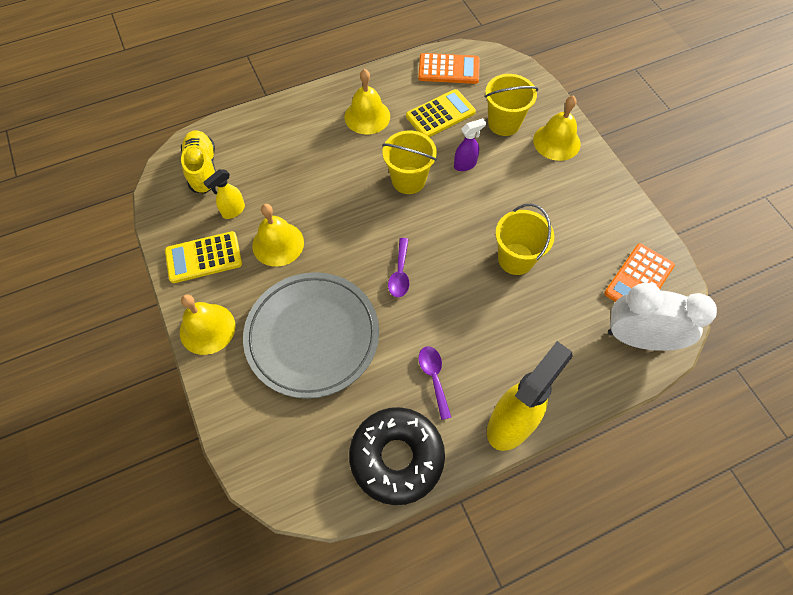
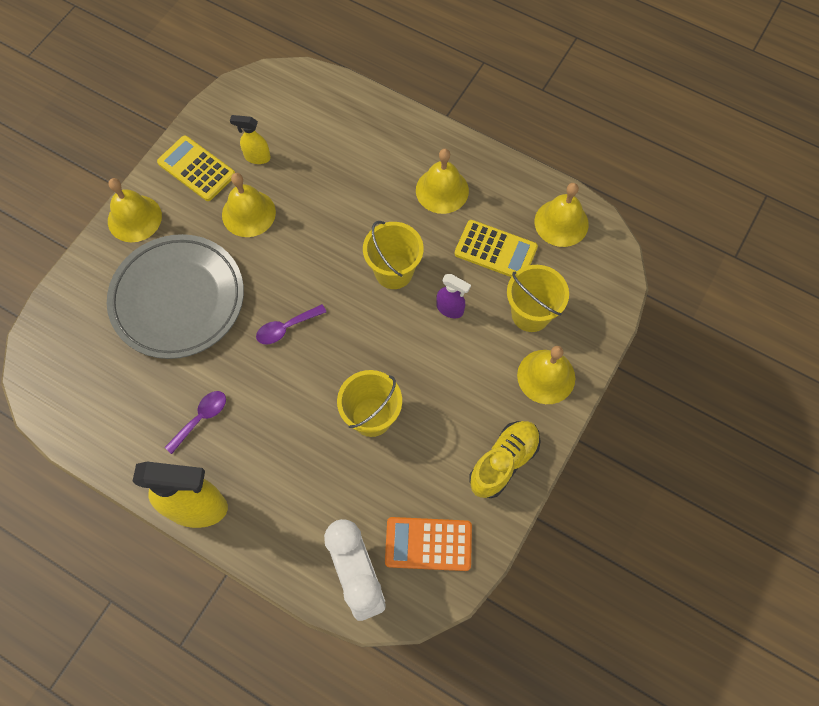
camera: 55 degrees right, 5 degrees up
(203, 169) = (282, 105): yellow shoe -> yellow shoe (503, 462)
(397, 457) = (111, 433): black donut -> none
(448, 69) = (561, 222): orange calculator -> yellow bell

